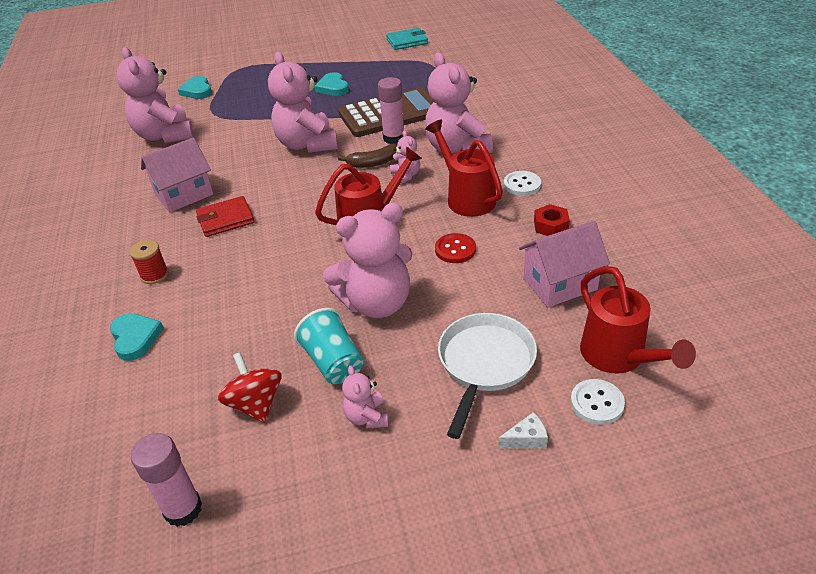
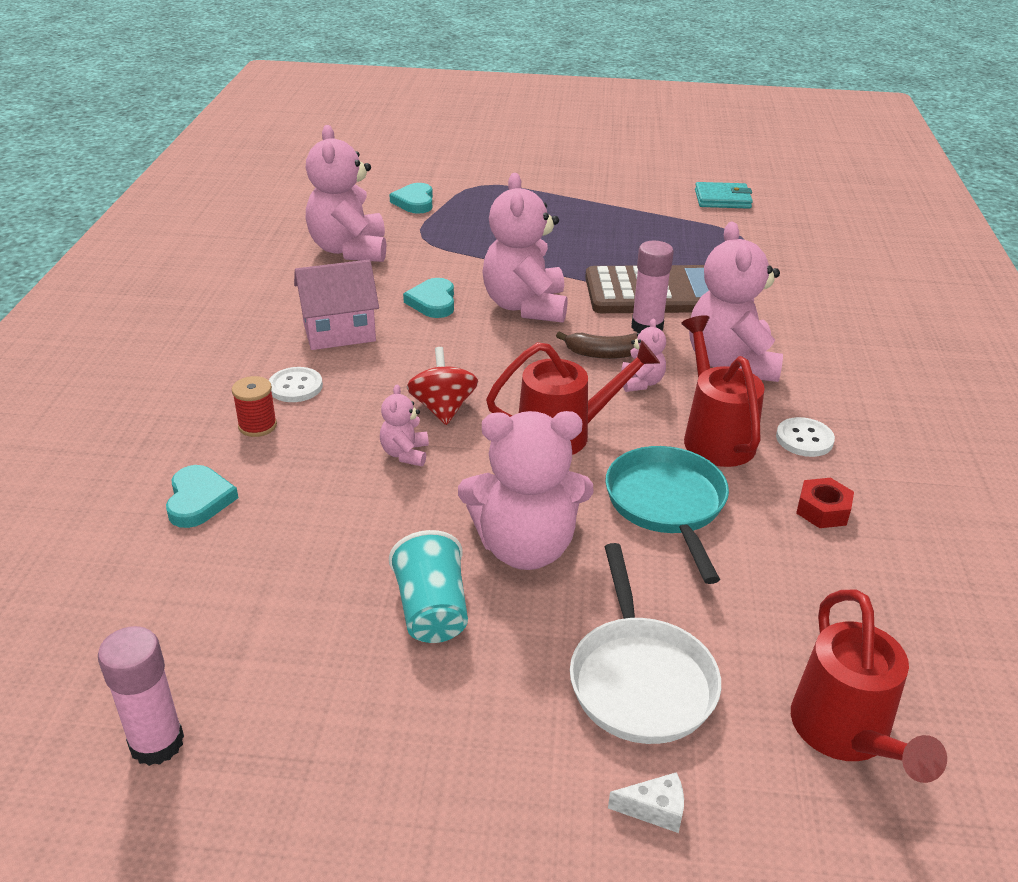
camera: 15 degrees right, 5 degrees down
(225, 219) = (377, 378): red wallet -> none
(255, 404) = (307, 634): red spinning top -> red spinning top (443, 408)
(333, 87) = (593, 238): turquoise heart -> turquoise heart (433, 302)
(367, 417) = (444, 701): pink teddy bear -> pink teddy bear (405, 454)
(455, 250) = (667, 505): red button -> turquoise pan
(484, 364) = (640, 680): white pan -> white pan turned 135 degrees clockwise
(560, 284) = (800, 599): pink house -> none
(597, 403) = (783, 792): white button -> white button (295, 387)

